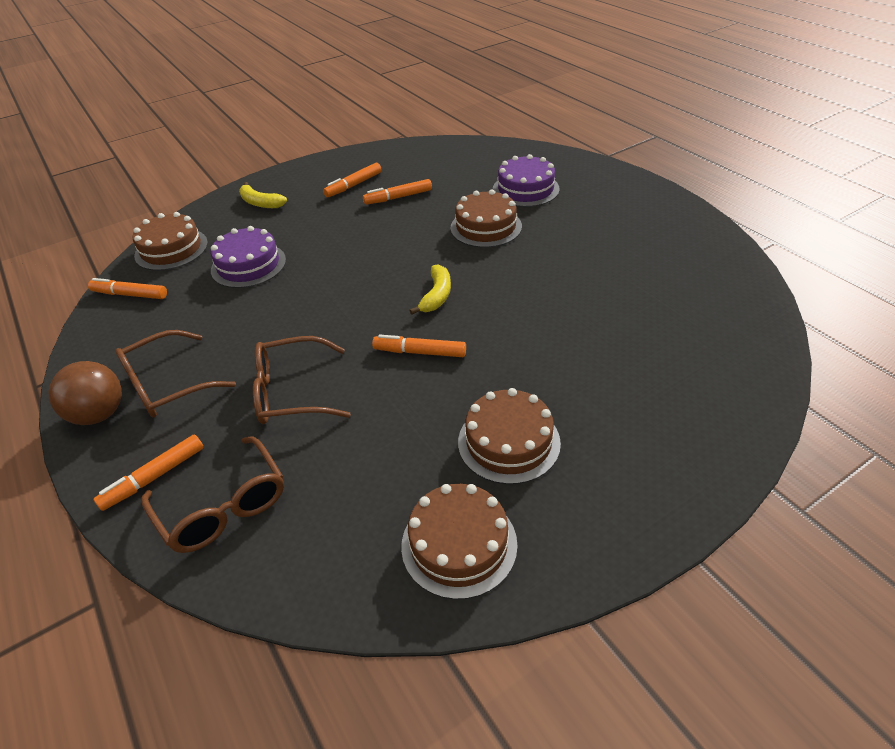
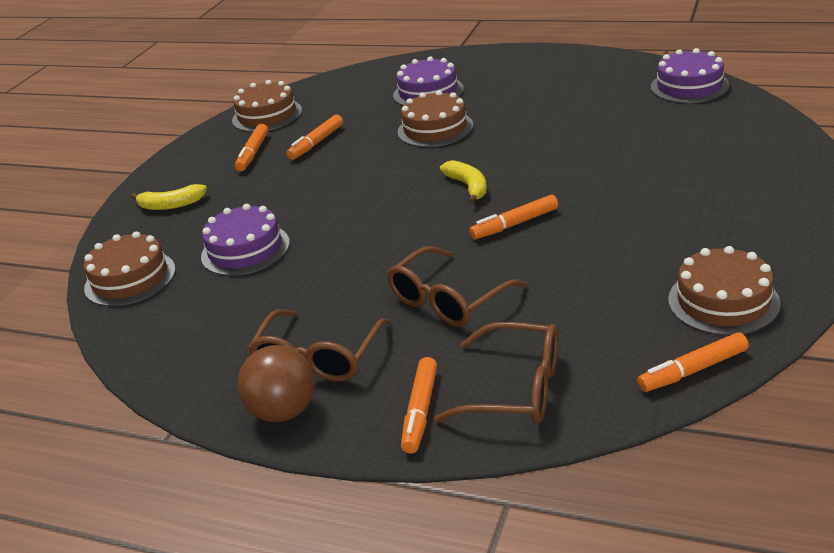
camera: 35 degrees left, 10 degrees down
(130, 294) = (147, 328): orange marker -> orange marker (692, 370)
(508, 442) = (667, 235): brown cake -> brown cake (267, 115)
(738, 293) = (689, 86): none -> purple cake

